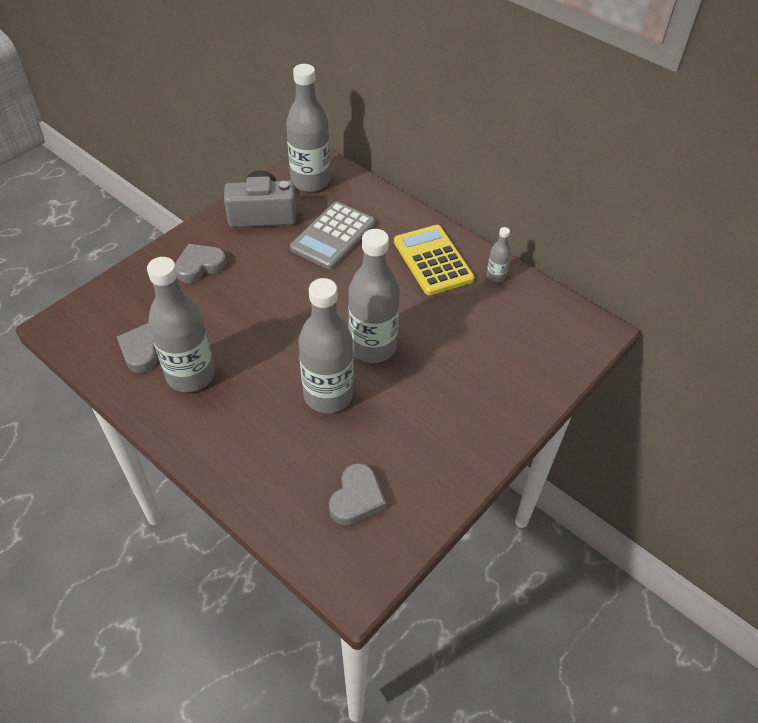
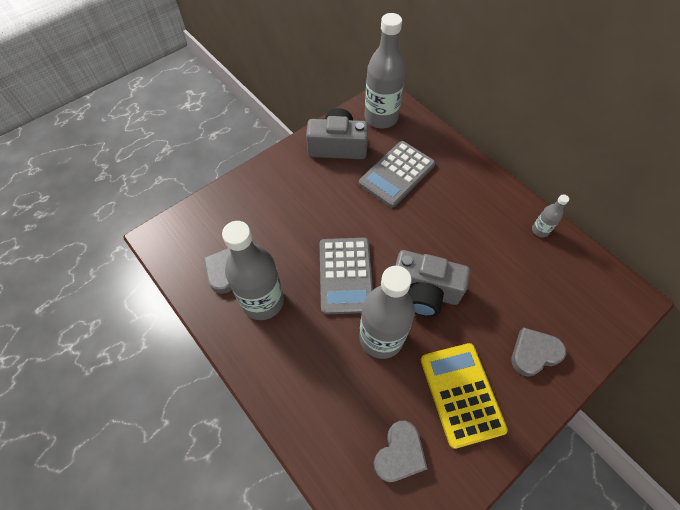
camera: 10 degrees right, 10 degrees up
(200, 266) = (280, 192): grey heart -> grey heart (534, 353)
(283, 340) = (345, 275): none -> grey calculator
(373, 347) = (424, 292): grey bottle -> grey camera
(433, 260) = (483, 208): yellow calculator -> yellow calculator (461, 394)

